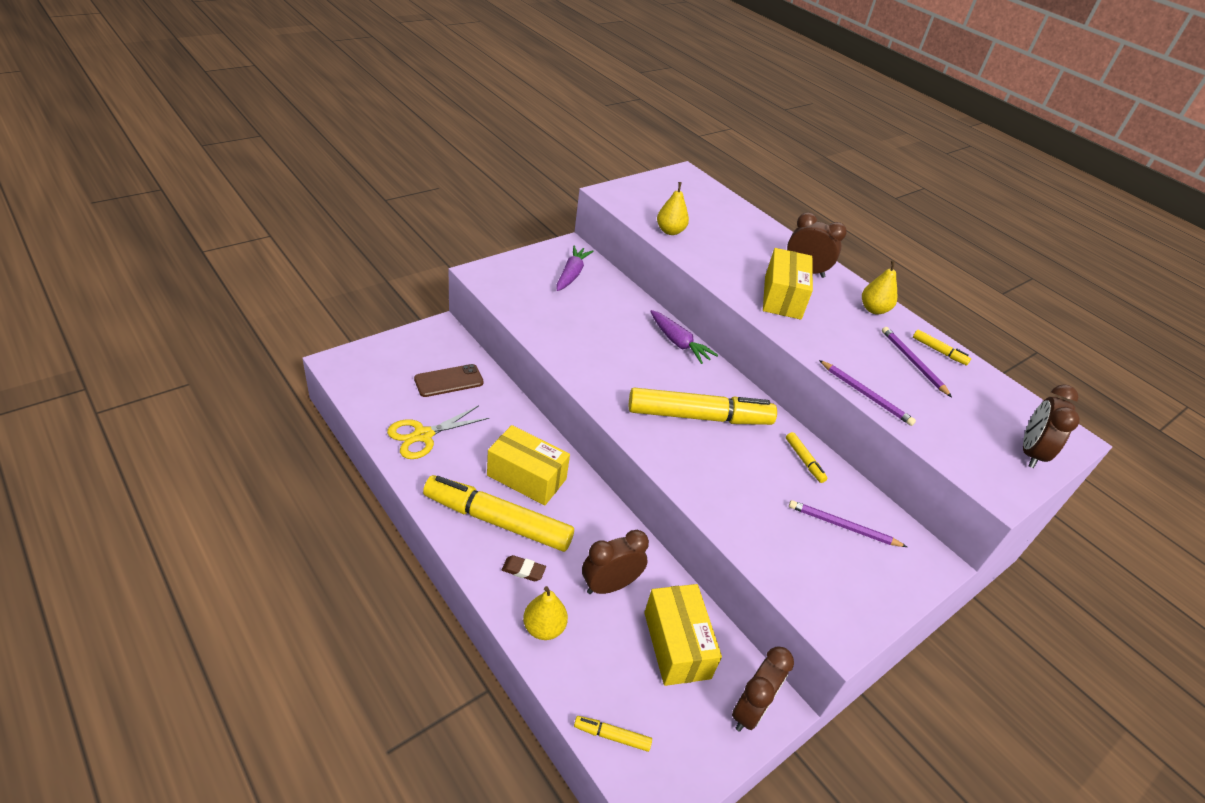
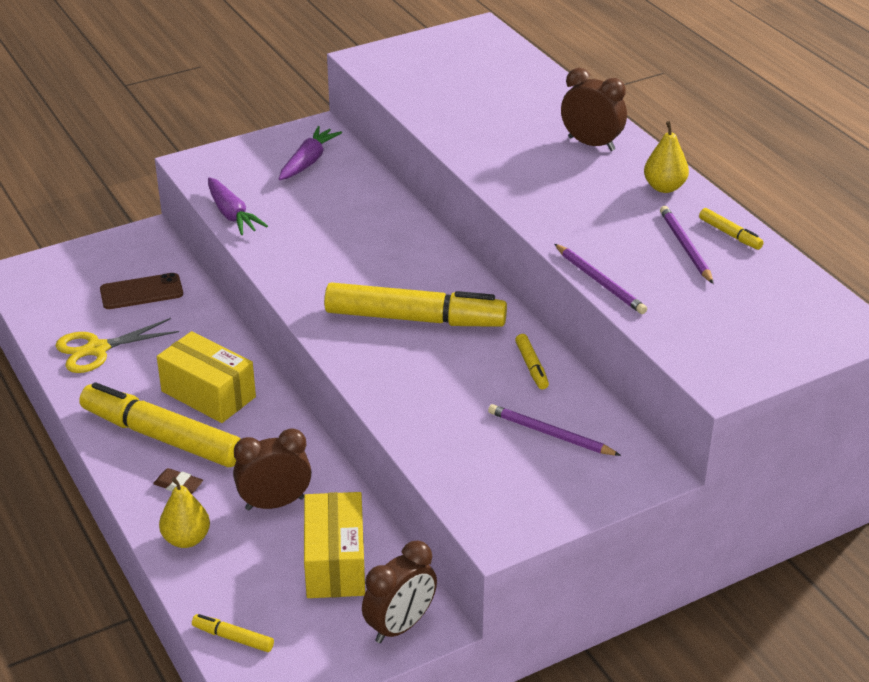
camera: 15 degrees right, 5 degrees down
(670, 231) = (427, 101): yellow pear -> none
(678, 343) = (420, 238): purple carrot -> purple carrot (232, 215)
(782, 297) = (544, 175): yellow box -> none
(1030, 452) = (789, 344): brown clock -> none

